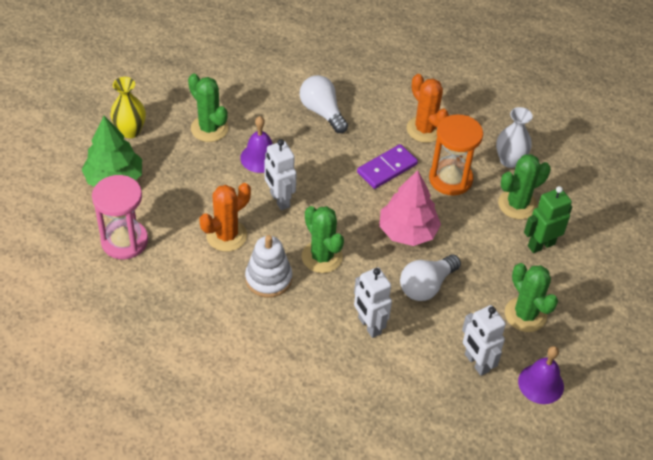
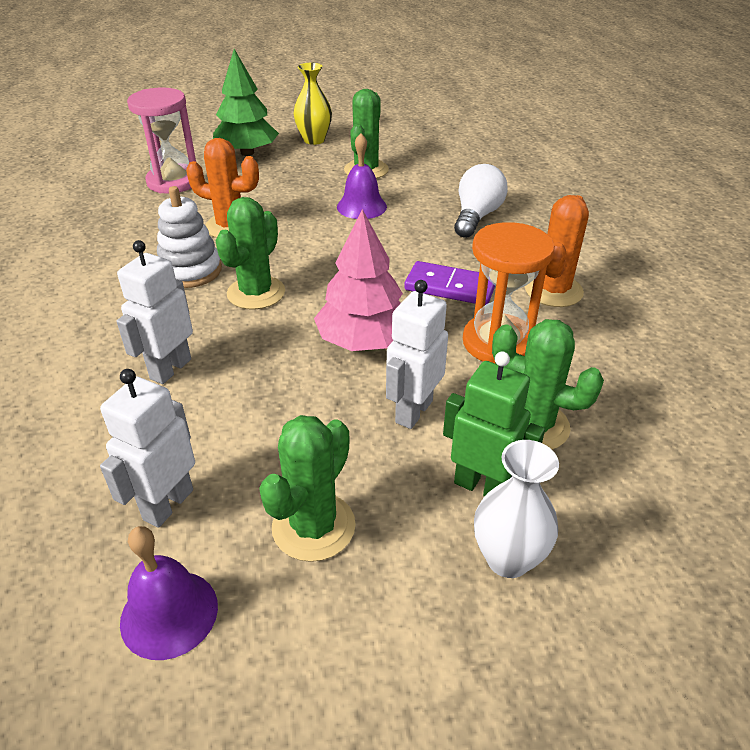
camera: 60 degrees right, 10 degrees down
(279, 200) = (314, 237): white robot -> white robot (413, 411)
(426, 286) = (281, 393): white light bulb -> none
(509, 160) = (606, 384): white vase -> white vase (508, 559)

